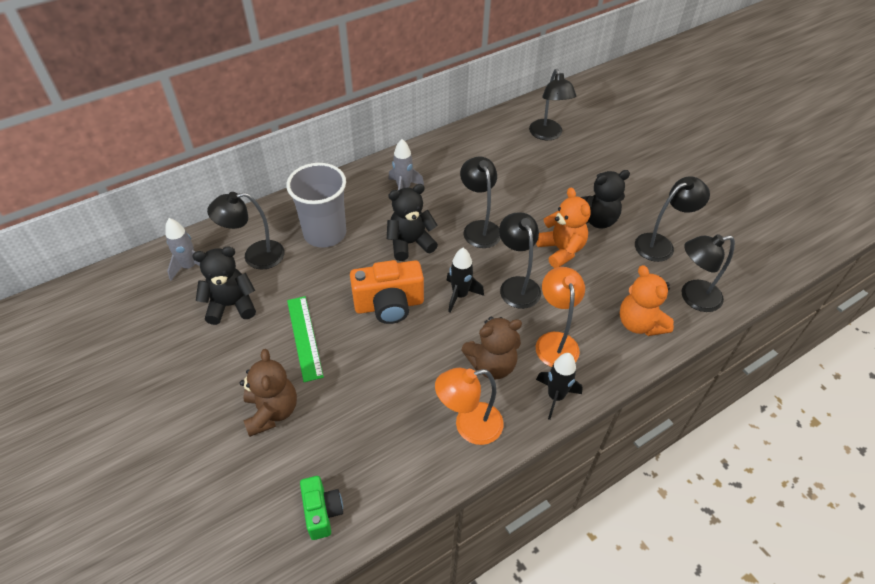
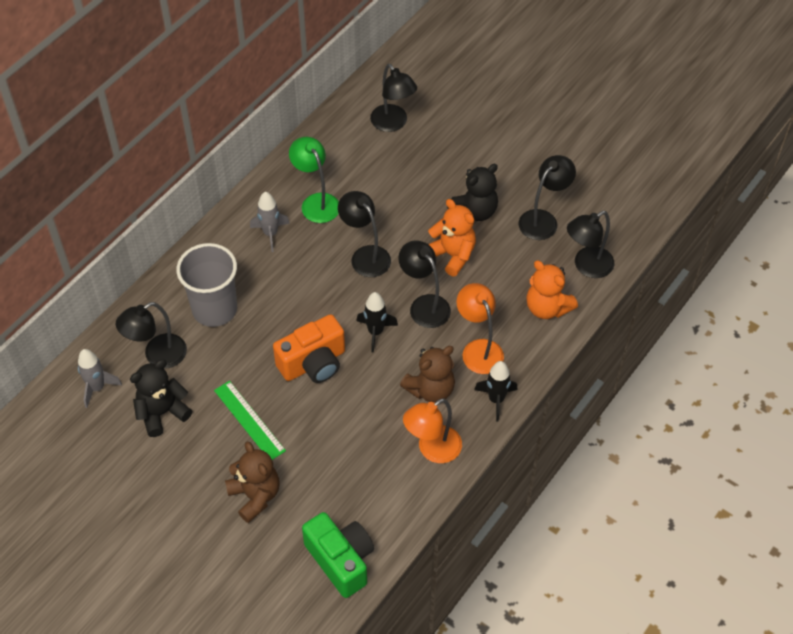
camera: 20 degrees left, 5 degrees up
(322, 512) = (341, 560): green camera -> green camera, size x1.64
(410, 243) = (305, 293): black teddy bear -> none
(455, 175) = (316, 202): none -> green lamp

